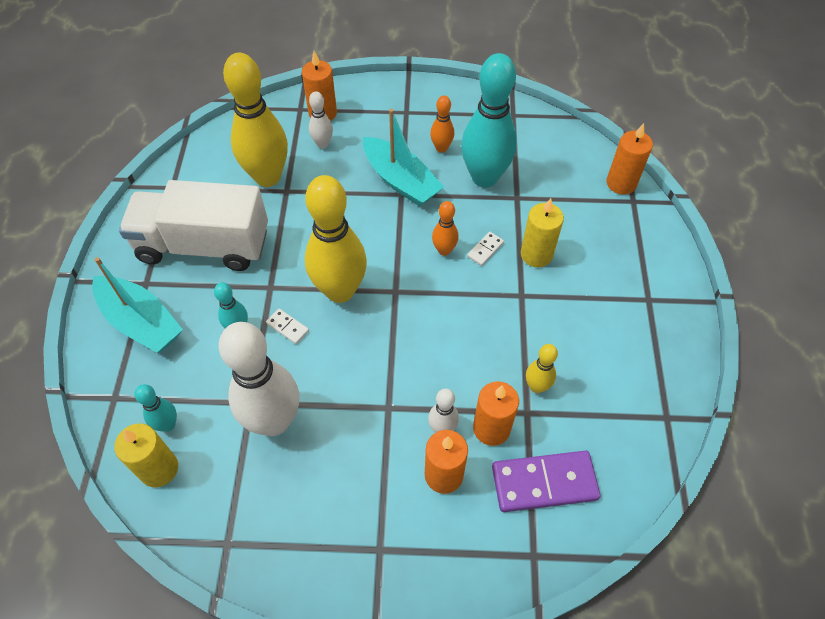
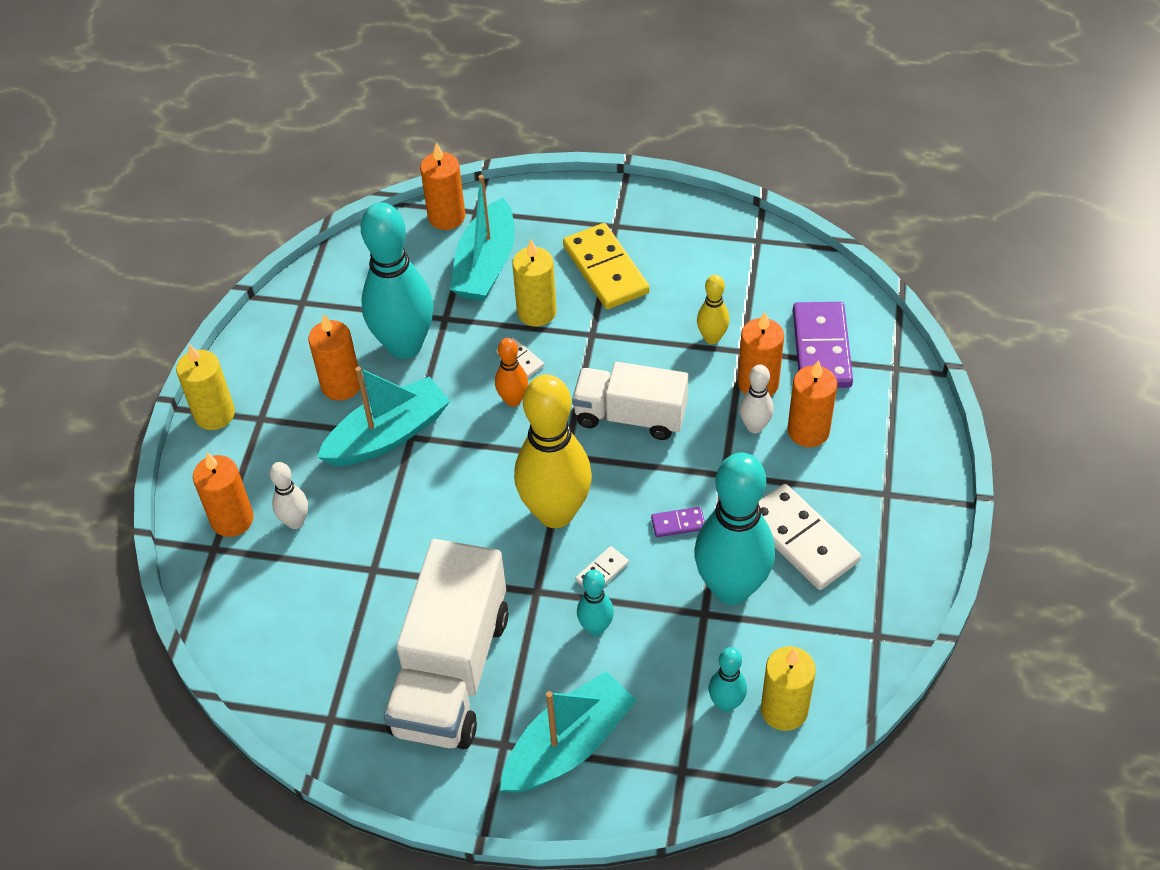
camera: 80 degrees left, 5 degrees down
(267, 177) = (341, 592): yellow bowling pin -> none
(274, 421) = (731, 588): white bowling pin -> turquoise bowling pin
(325, 475) = (801, 539): none -> white domino
(335, 376) = (678, 523): none -> purple domino
(406, 89) = (214, 414): none -> yellow candle
(440, 331) = (630, 416): none -> white truck
(441, 148) = (341, 385): orange bowling pin -> orange candle
(577, 215) = (486, 265): none -> turquoise boat
(595, 297) = (606, 269): none -> yellow domino

